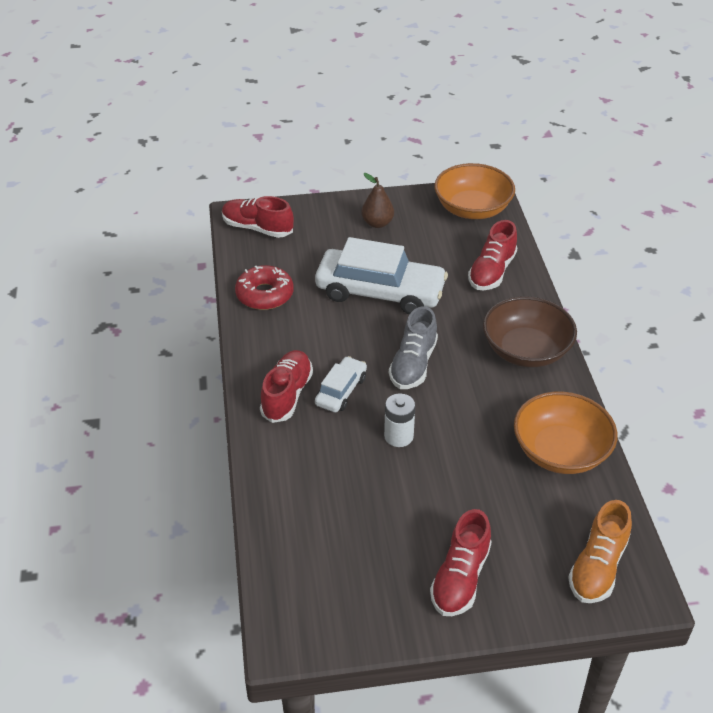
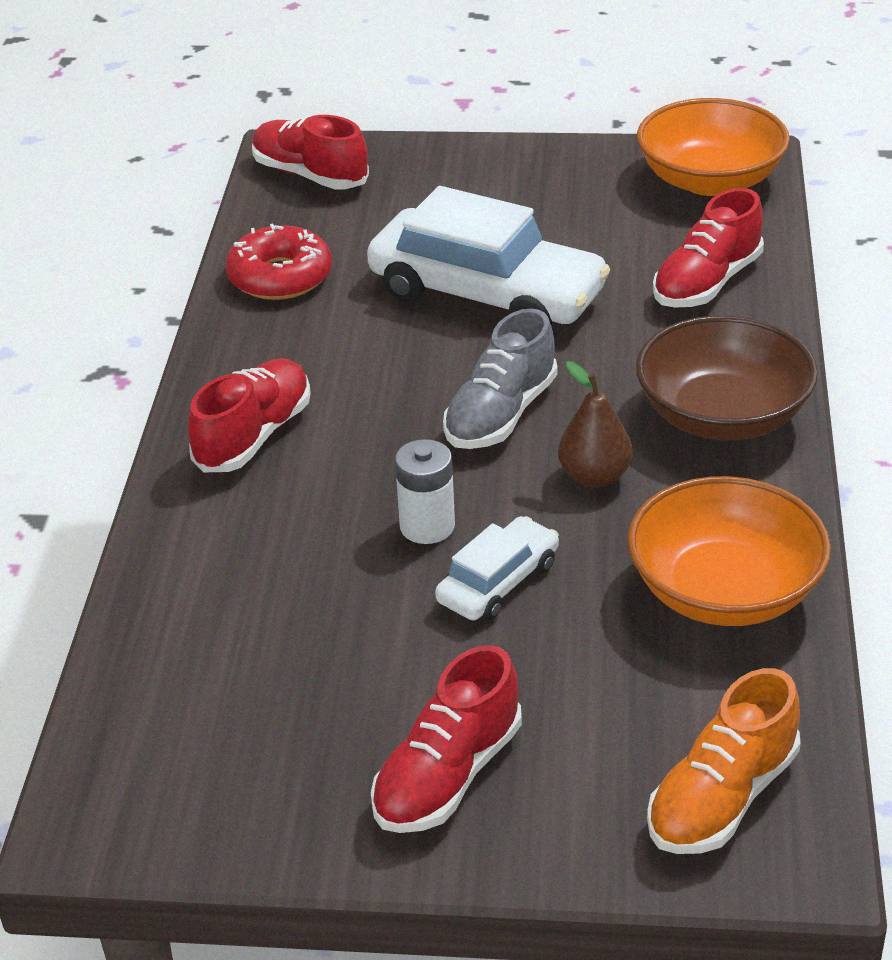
camera: 15 degrees right, 5 degrees down
(341, 391) = (352, 441): white car -> white car (498, 582)
(377, 223) = (525, 187): brown pear -> brown pear (594, 476)

